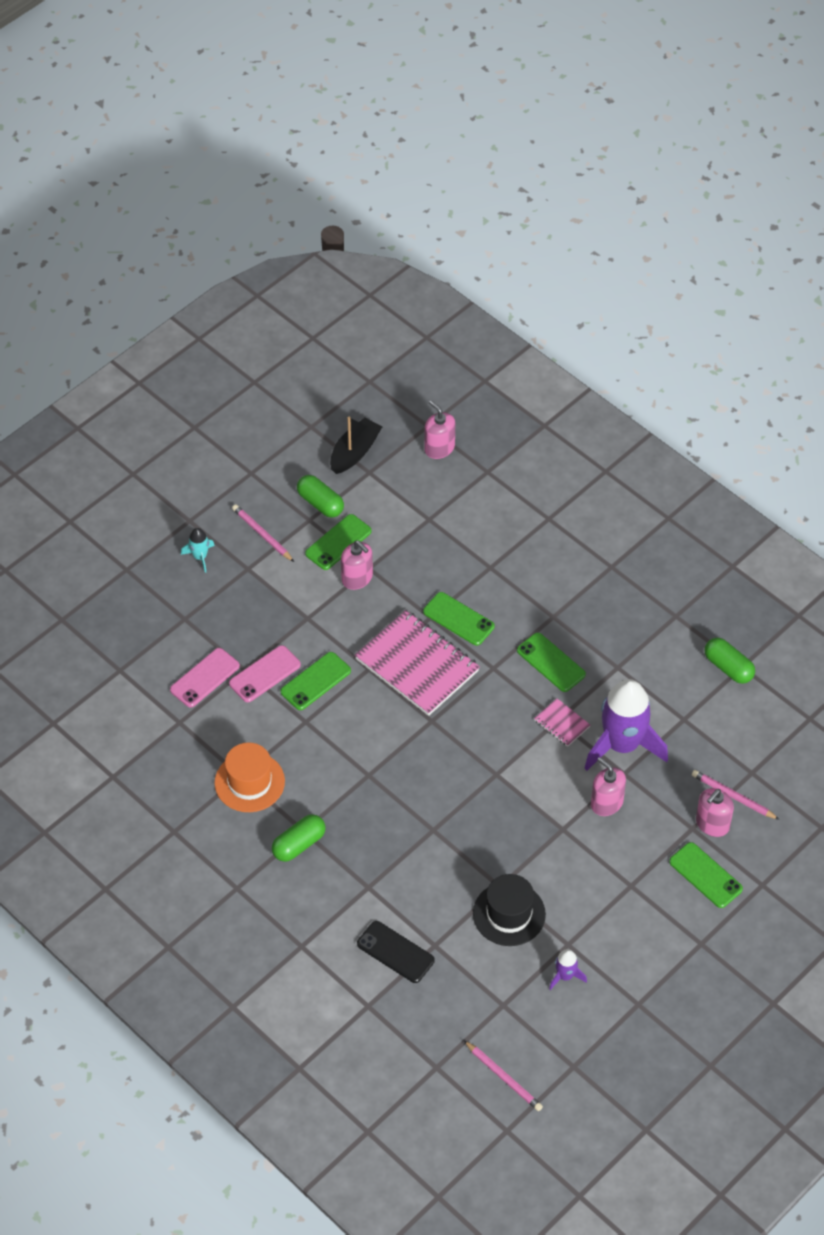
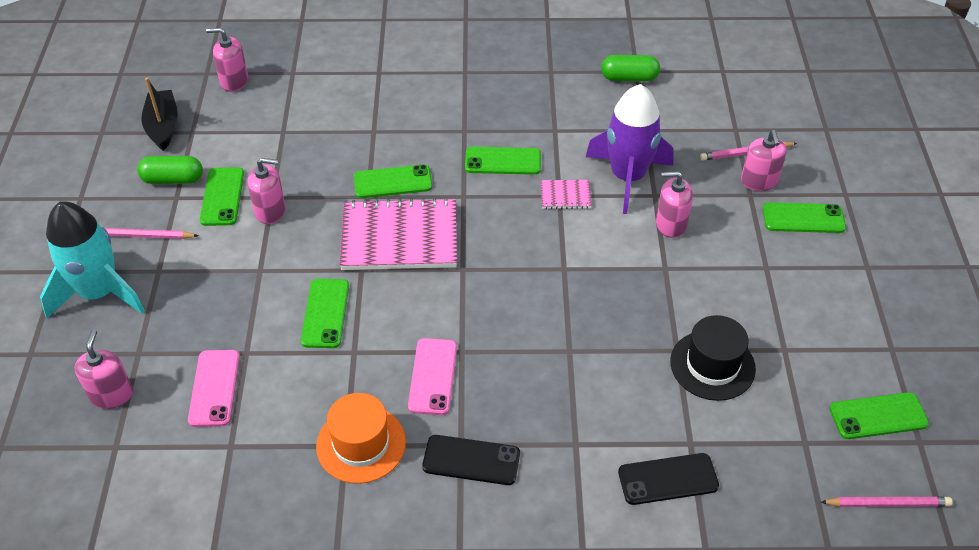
camera: 45 degrees left, 5 degrees down
(146, 634) = (111, 394): none -> pink soap dispenser
(200, 557) = (99, 292): turquoise rocket -> turquoise rocket, size x2.29
(264, 674) = (270, 342): pink phone -> pink phone (432, 376)
(299, 844) = (471, 460): green capsule -> black phone
(565, 976) = (816, 376): purple rocket -> none
(569, 1031) = (878, 416): none -> green phone

